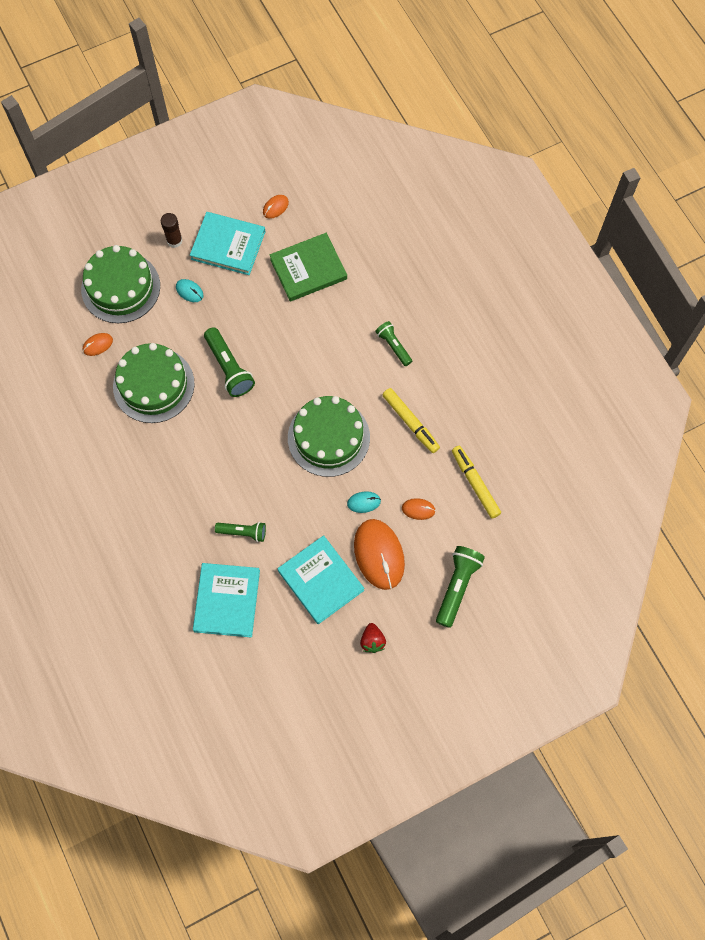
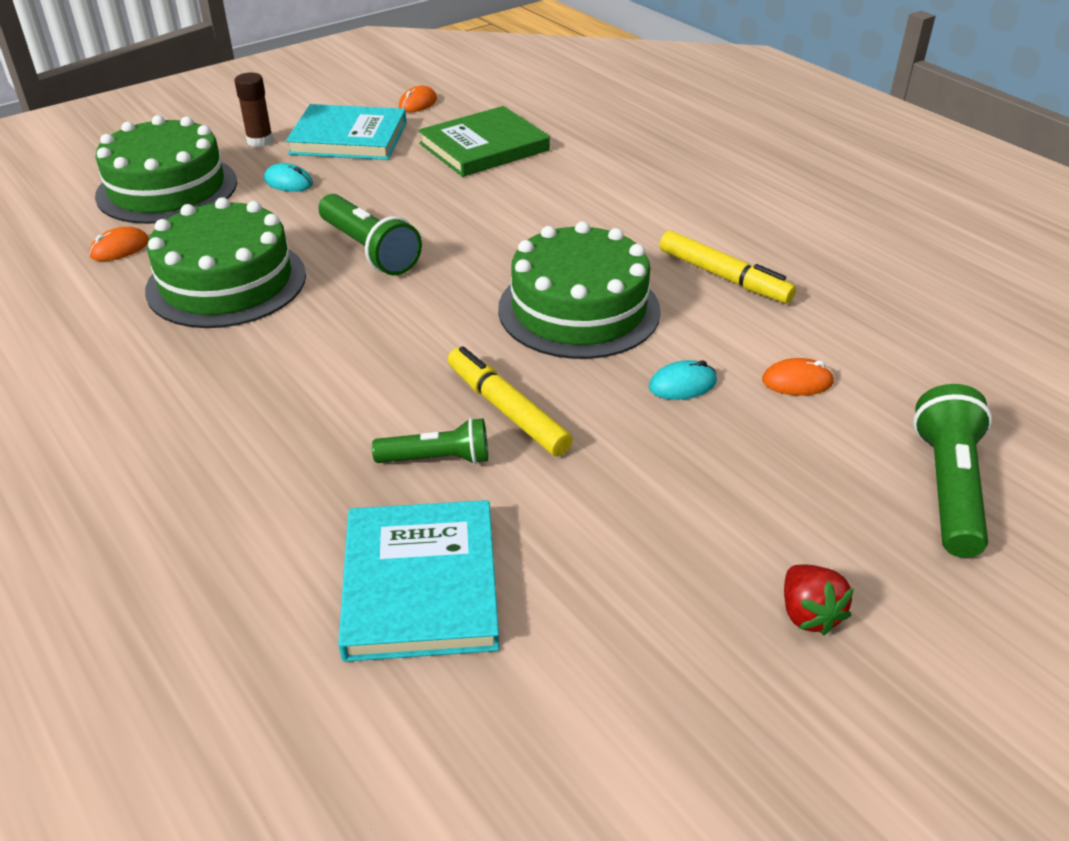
camera: 10 degrees left, 30 degrees down
(320, 580) = (637, 517): turquoise book -> none
(379, 555) = (750, 457): orange mouse -> none
(393, 346) = (653, 202): green flashlight -> none
(475, 483) = (887, 336): yellow marker -> yellow marker (507, 410)

